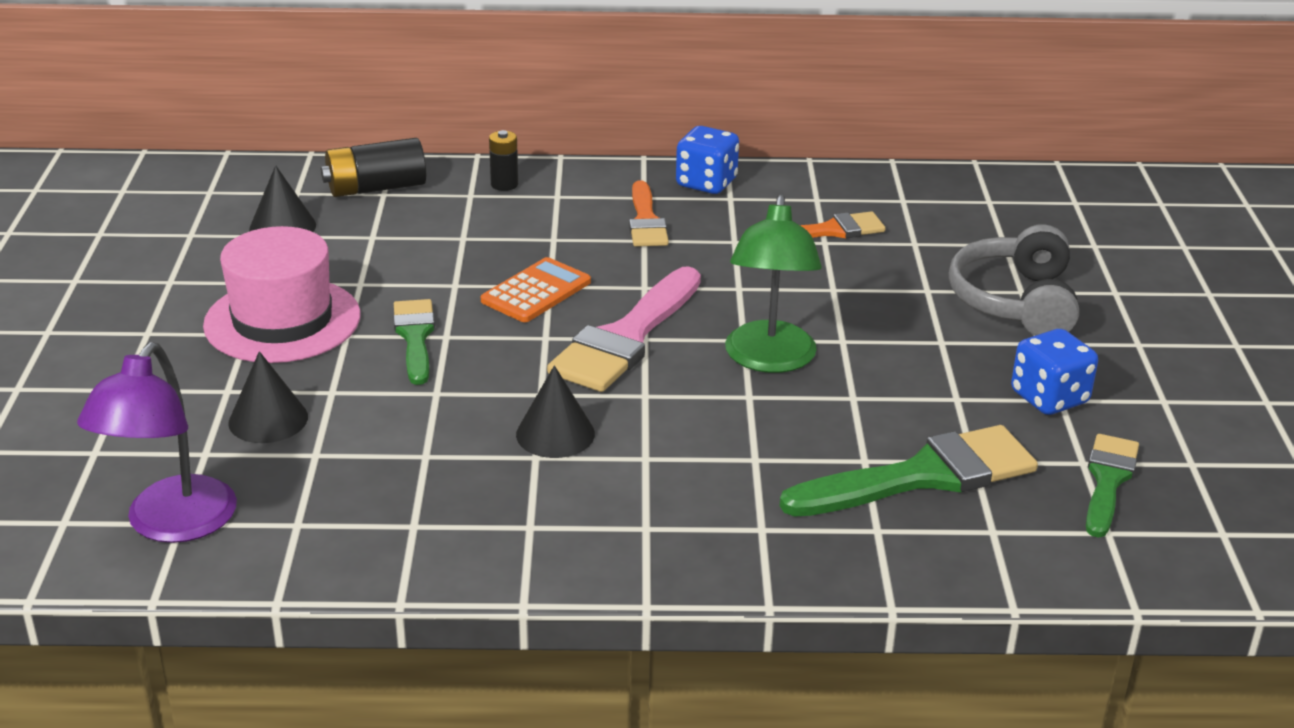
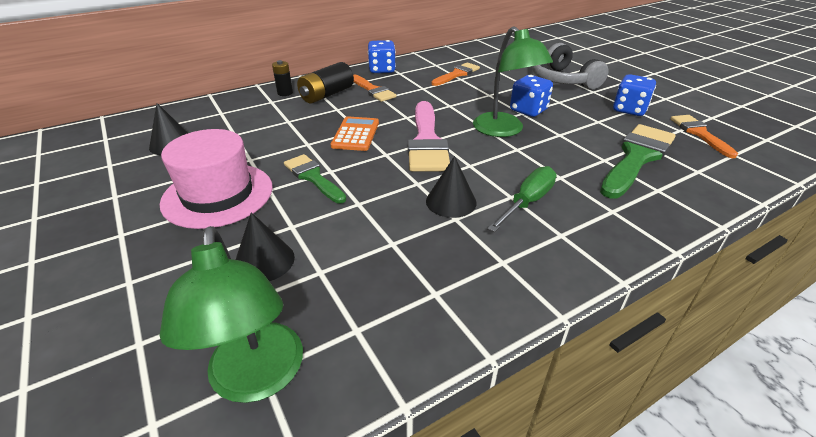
camera: 30 degrees left, 5 degrees up
(171, 525) = (257, 379): purple lamp -> green lamp
(376, 188) = (214, 111): black battery -> black battery (327, 95)
(657, 473) = (527, 202): none -> green screwdriver
(860, 340) = (528, 110): none -> blue dice
(1108, 480) = (699, 134): green brush -> orange brush

